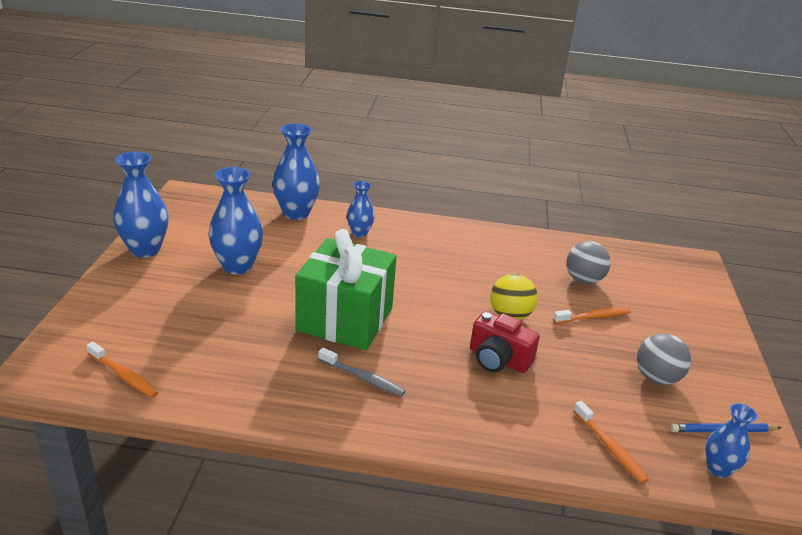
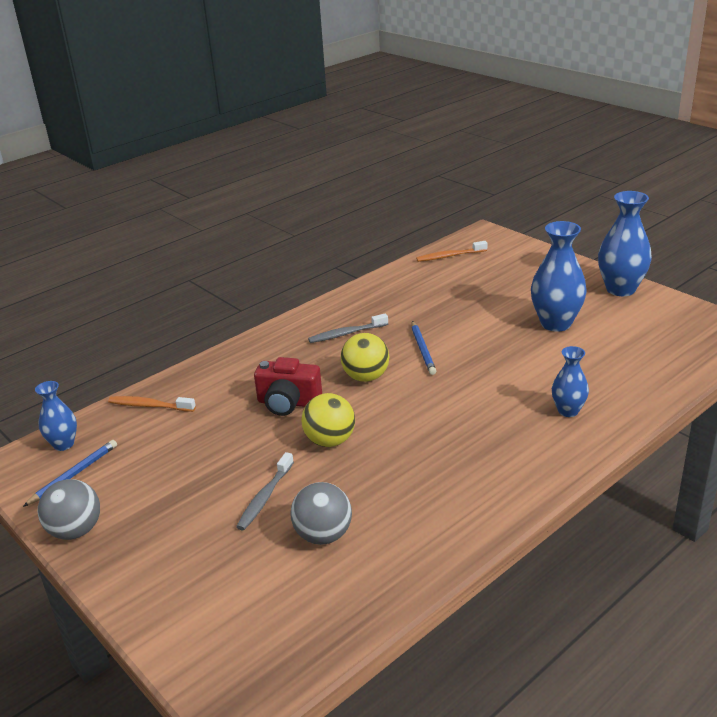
camera: 135 degrees right, 0 degrees up
(296, 213) = (645, 384): blue vase -> none
(345, 319) = (422, 350): green gift -> blue pencil
(417, 333) = (366, 377): none -> yellow ball
(498, 359) = (288, 403): red camera -> red camera turned 150 degrees counterclockwise
(593, 317) = (265, 497): orange toothbrush -> grey toothbrush
(656, 378) = (157, 480): grey ball -> grey ball (76, 531)

